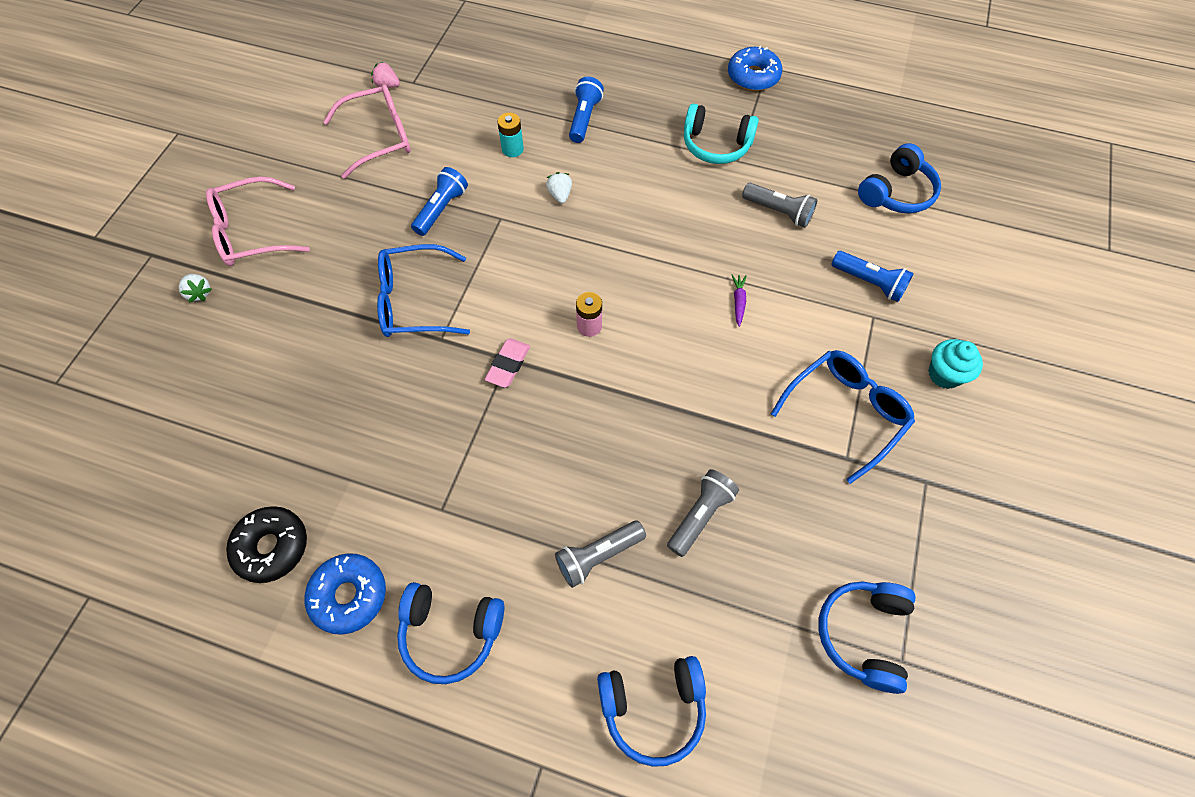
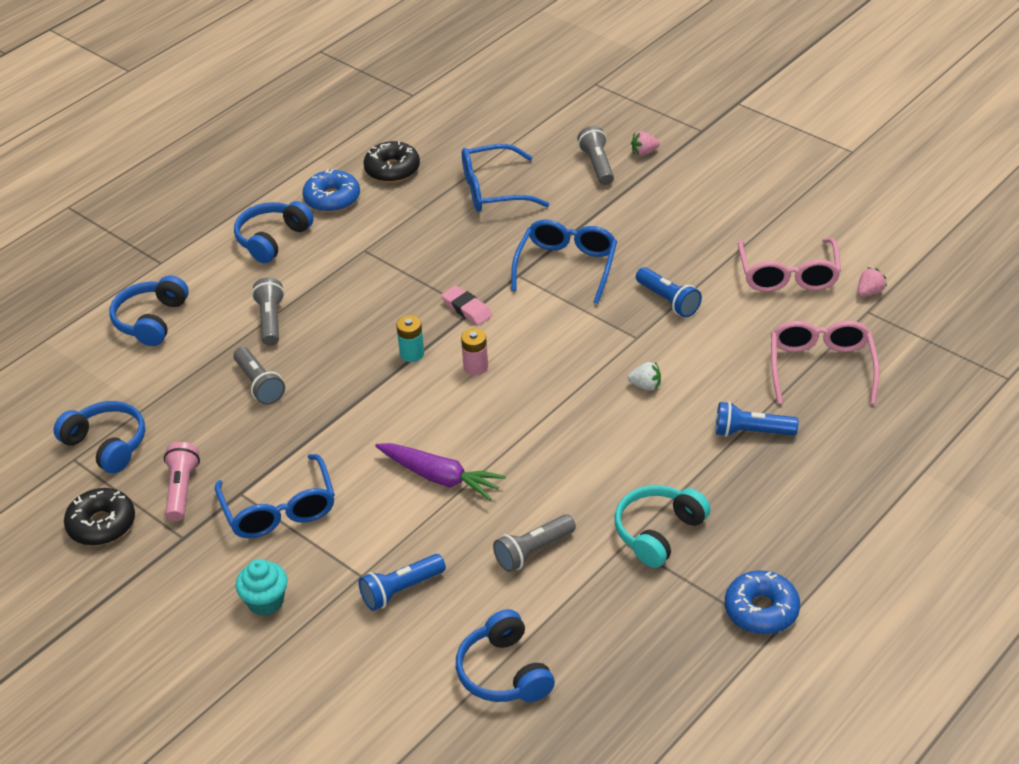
camera: 115 degrees right, 20 degrees down
(199, 293) = (644, 152): white strawberry -> pink strawberry
(229, 329) = (597, 165): none -> grey flashlight
(251, 233) = (698, 184): pink glasses -> pink glasses (821, 367)
(296, 415) = (493, 190): none -> blue glasses
(512, 149) = (728, 365): turquoise battery -> turquoise battery (412, 354)
(584, 118) = (751, 432): blue flashlight -> blue flashlight turned 150 degrees clockwise
(738, 302) = (440, 477): purple carrot -> purple carrot, size x2.13
(874, 515) = (181, 490): none -> pink flashlight
(960, 570) = (101, 524): none -> black donut

